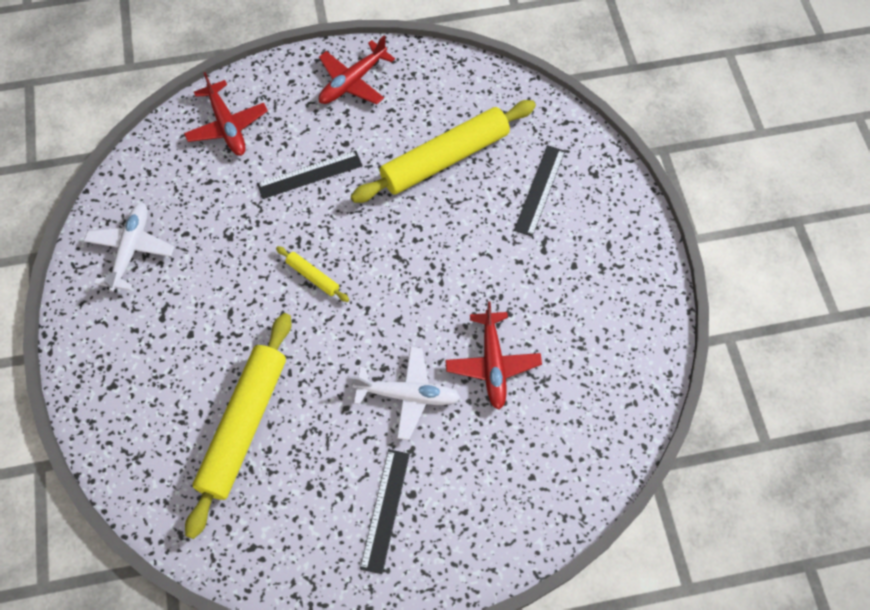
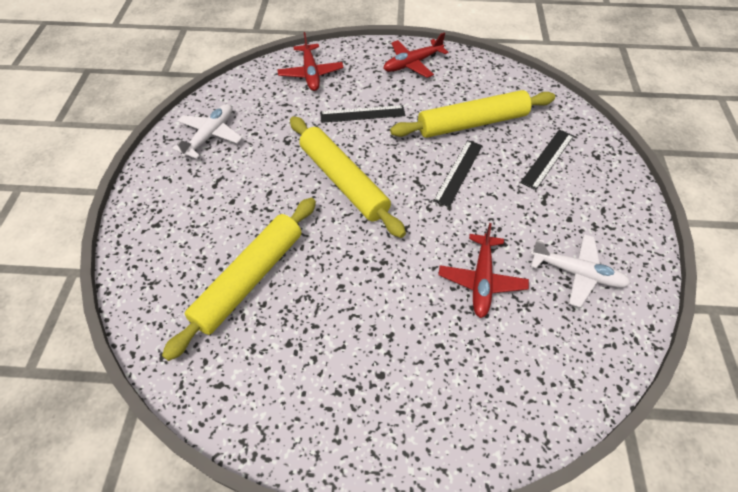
camera: 15 degrees right, 10 degrees down
(313, 276) = (343, 181): yellow rolling pin -> yellow rolling pin, size x2.37
(385, 510) = (351, 383): black ruler -> black ruler (458, 172)
(407, 395) = (398, 288): white plane -> white plane (576, 273)

